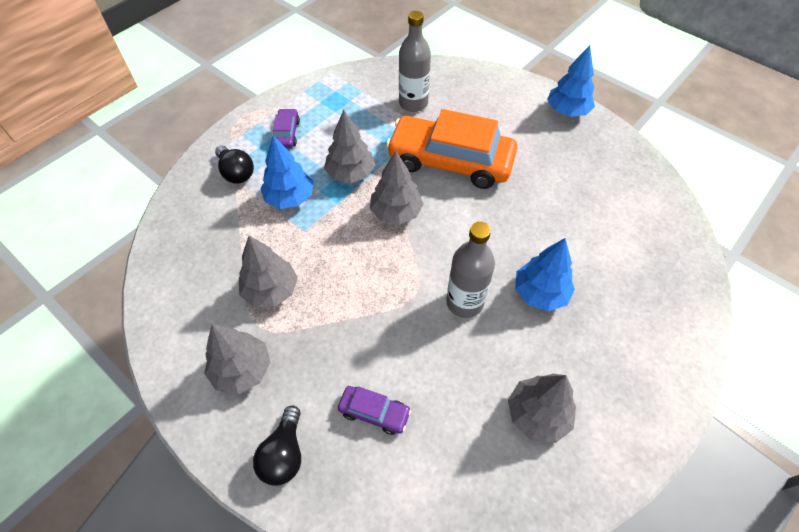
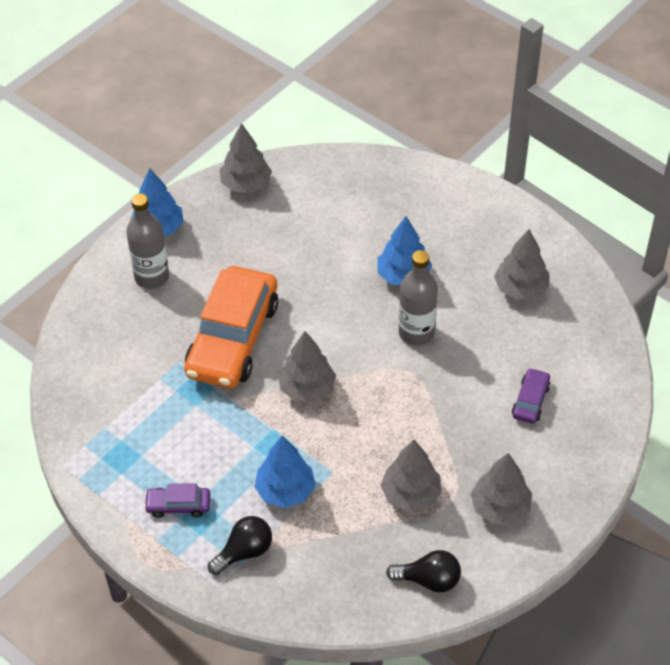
camera: 90 degrees left, 5 degrees down
(284, 454) = (574, 464): black light bulb -> black light bulb (429, 580)
(350, 174) = (249, 433): grey tree -> grey tree (246, 184)
(413, 103) = (133, 373): grey bottle -> grey bottle (151, 277)

